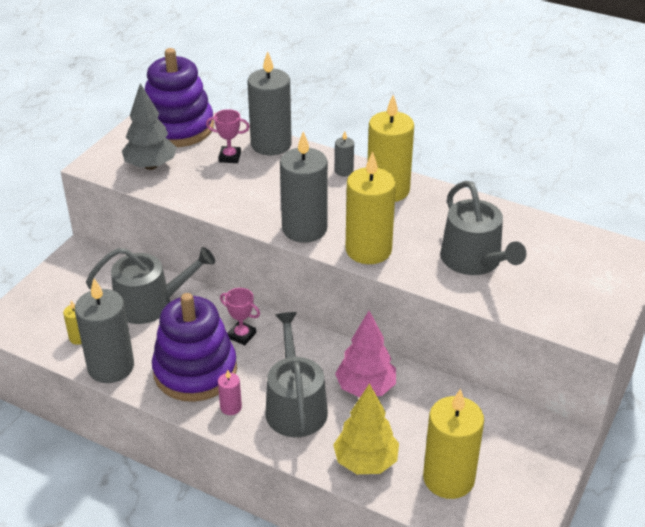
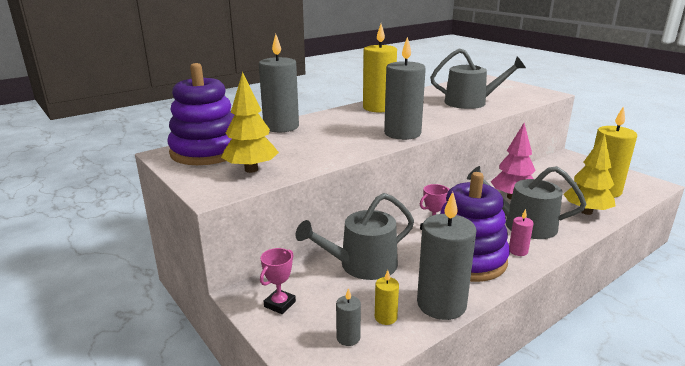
camera: 65 degrees left, 15 degrees down
(150, 303) = (362, 265): grey watering can -> grey watering can turned 135 degrees counterclockwise
(151, 166) = (251, 169): grey tree -> yellow tree
(230, 157) = (280, 141): pink trophy -> pink trophy (280, 304)
(344, 171) = (343, 114): grey candle -> grey candle (348, 338)
(368, 250) = (442, 122): yellow candle -> none

